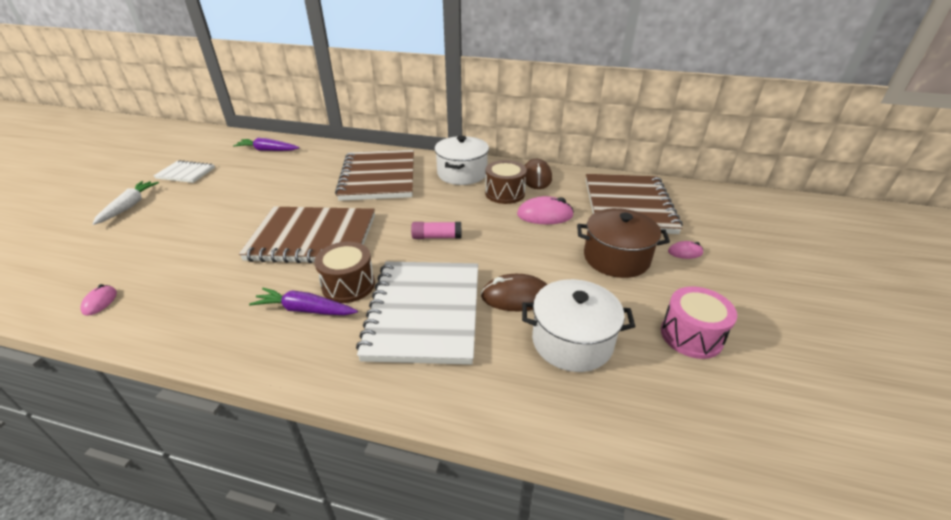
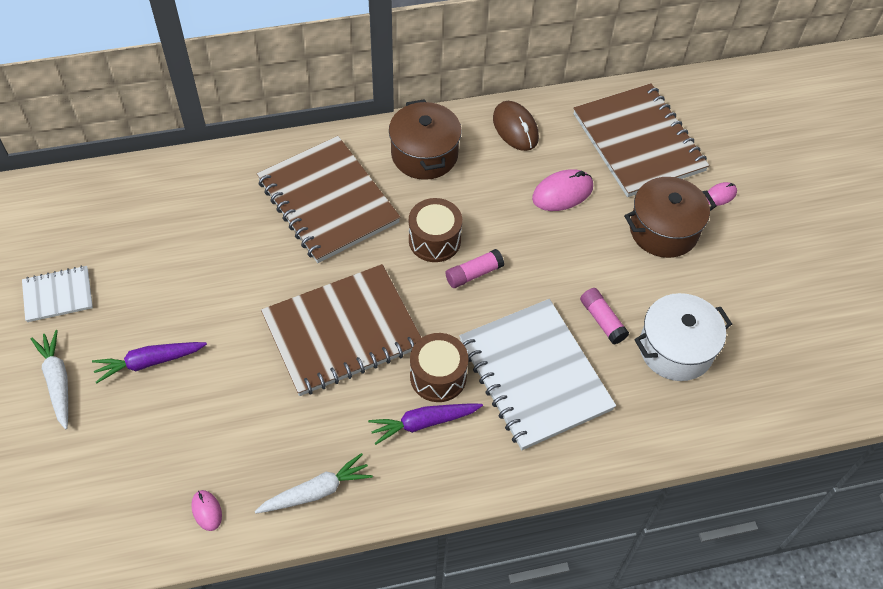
camera: 30 degrees left, 20 degrees up
(179, 321) = (316, 491): none -> white carrot
(268, 150) = (123, 204): purple carrot -> purple carrot (149, 362)
(462, 174) = (424, 154): white pot -> brown pot
(505, 193) = (498, 172): brown drum -> brown drum (434, 240)
(516, 297) = (602, 320): brown mouse -> pink glue stick
(691, 335) = (763, 300): pink drum -> none

